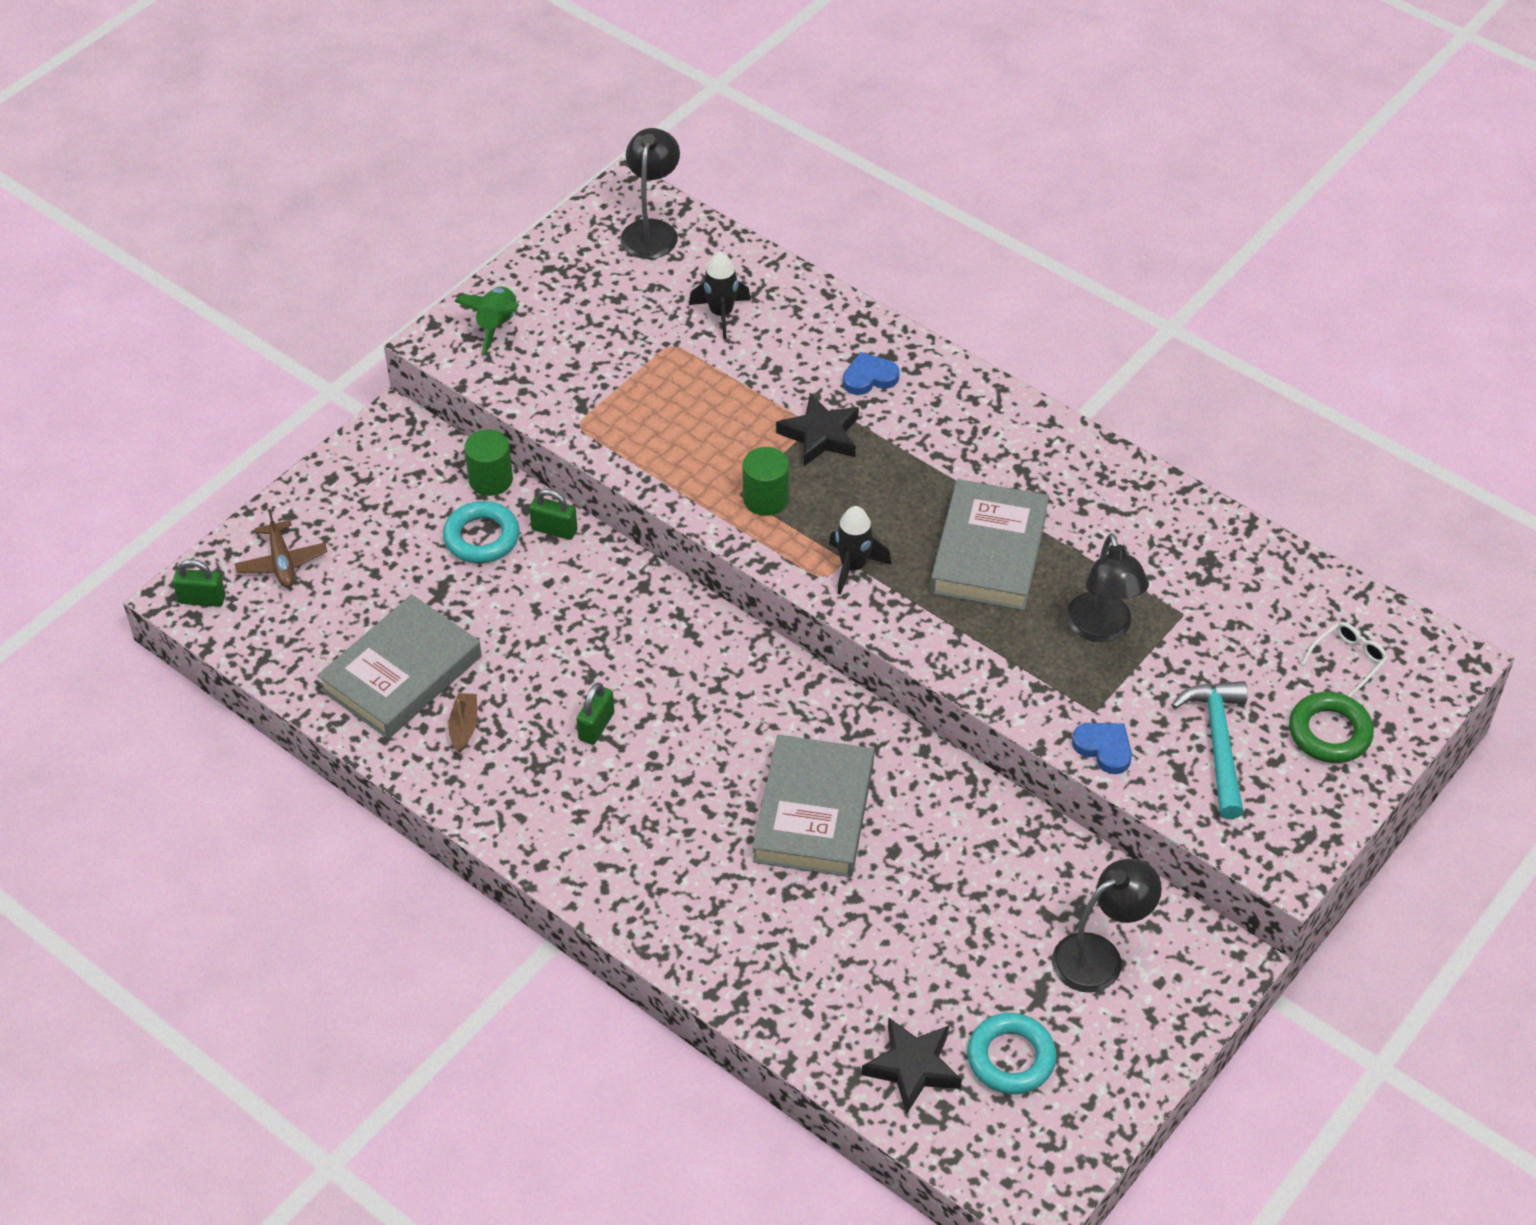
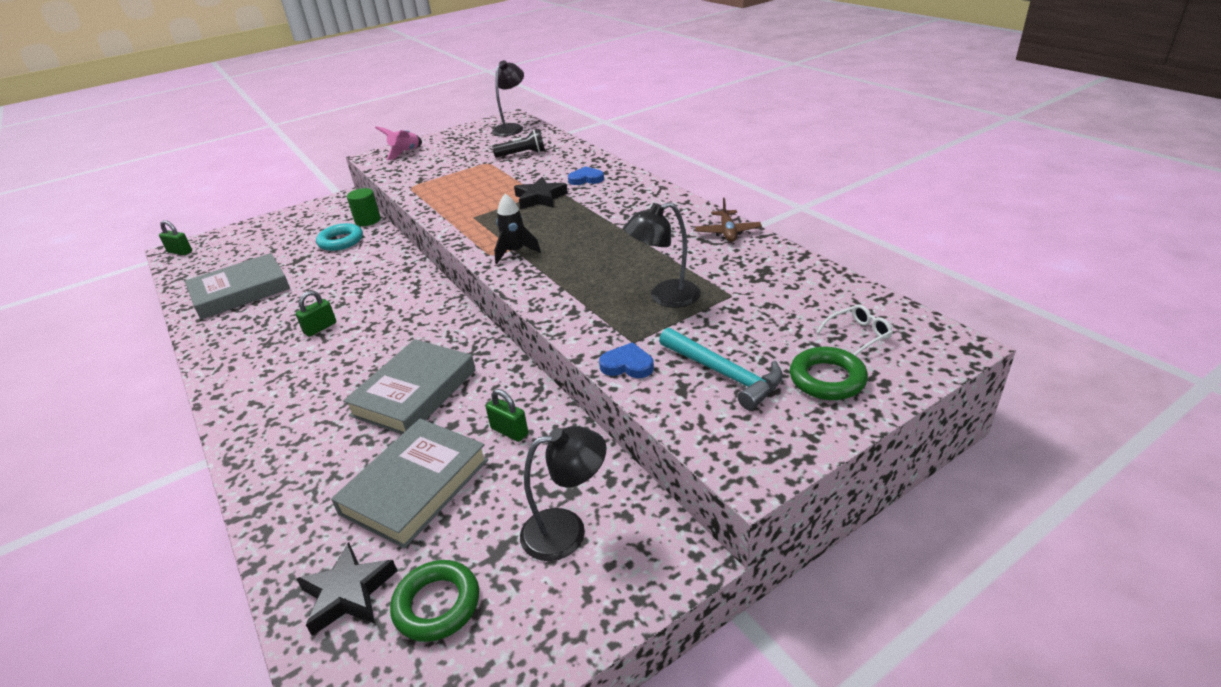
camera: 20 degrees right, 15 degrees down
(282, 562) = (233, 242): brown plane -> brown plane (727, 232)
(464, 727) = (247, 319): brown boat -> none
(497, 326) = (405, 153): green rocket -> pink rocket
(554, 530) = (381, 241): green padlock -> green padlock (509, 431)
(721, 314) = (522, 154): black rocket -> black flashlight
(765, 499) = (486, 220): green cylinder -> none
(989, 552) = (609, 253): grey book -> grey book (415, 486)
(1011, 1058) = (437, 605): turquoise ring -> green ring
(1102, 629) = (665, 297): black lamp -> black lamp turned 60 degrees clockwise
(1104, 748) = (627, 365): blue heart -> blue heart turned 45 degrees counterclockwise
(1218, 744) = (724, 374): turquoise hammer -> turquoise hammer turned 120 degrees clockwise

